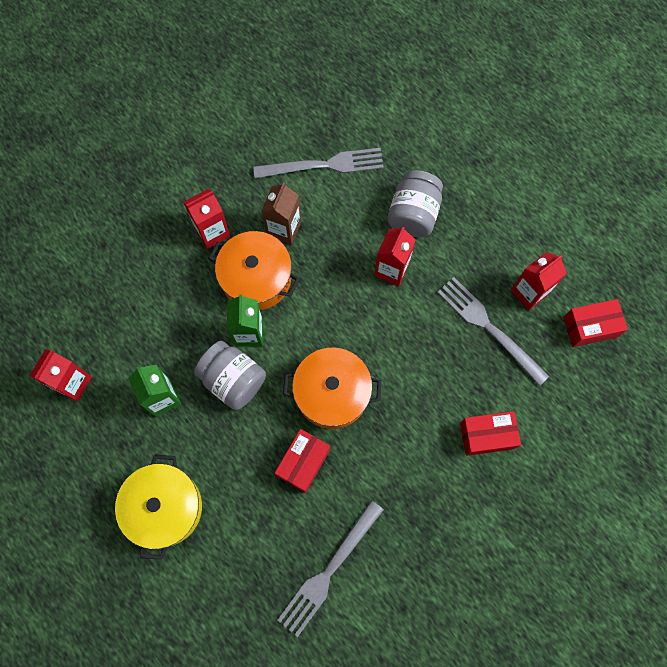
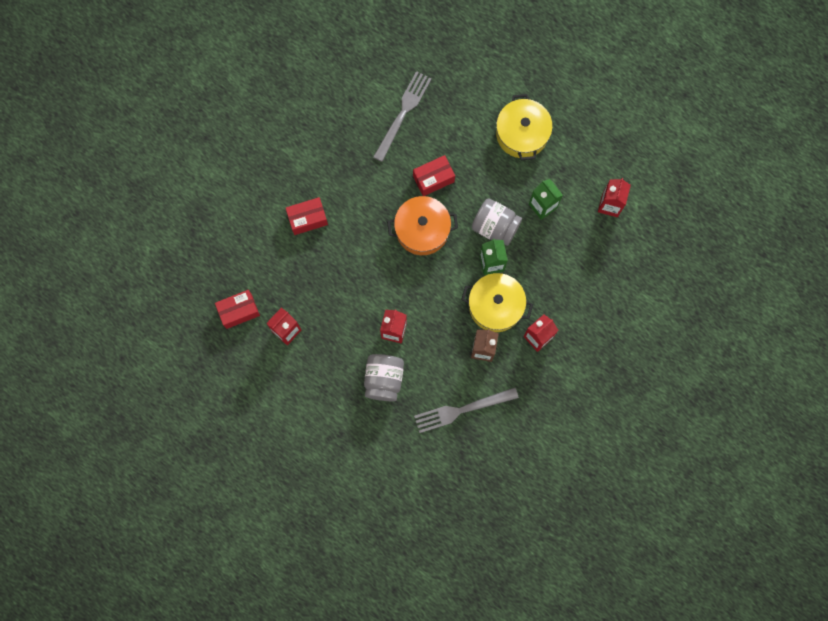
camera: 170 degrees right, 5 degrees up
(256, 278) = (495, 306): orange pot -> yellow pot
(303, 462) = (433, 179): red box -> red box turned 45 degrees clockwise
(489, 327) = (314, 298): grey fork -> none

